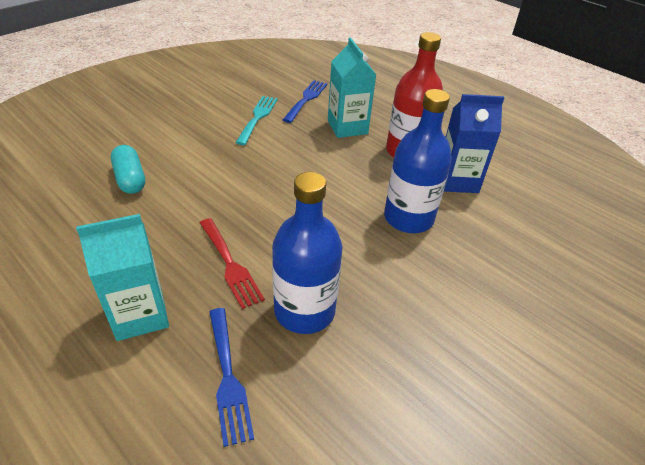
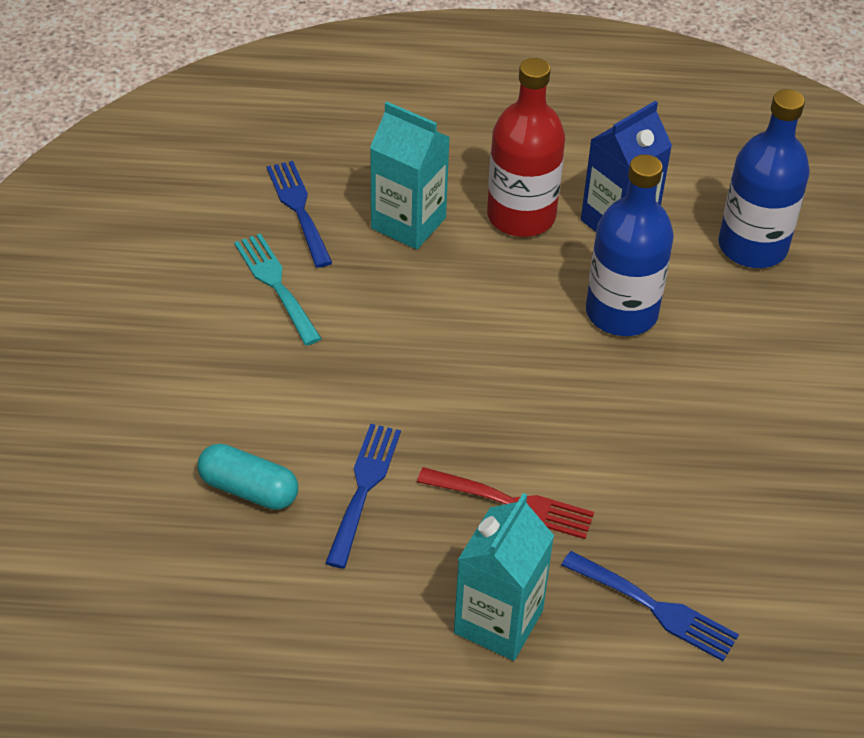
camera: 40 degrees left, 5 degrees up
(175, 210) = (363, 488): none -> blue fork
(304, 311) = (643, 495): blue bottle -> blue bottle (752, 246)

